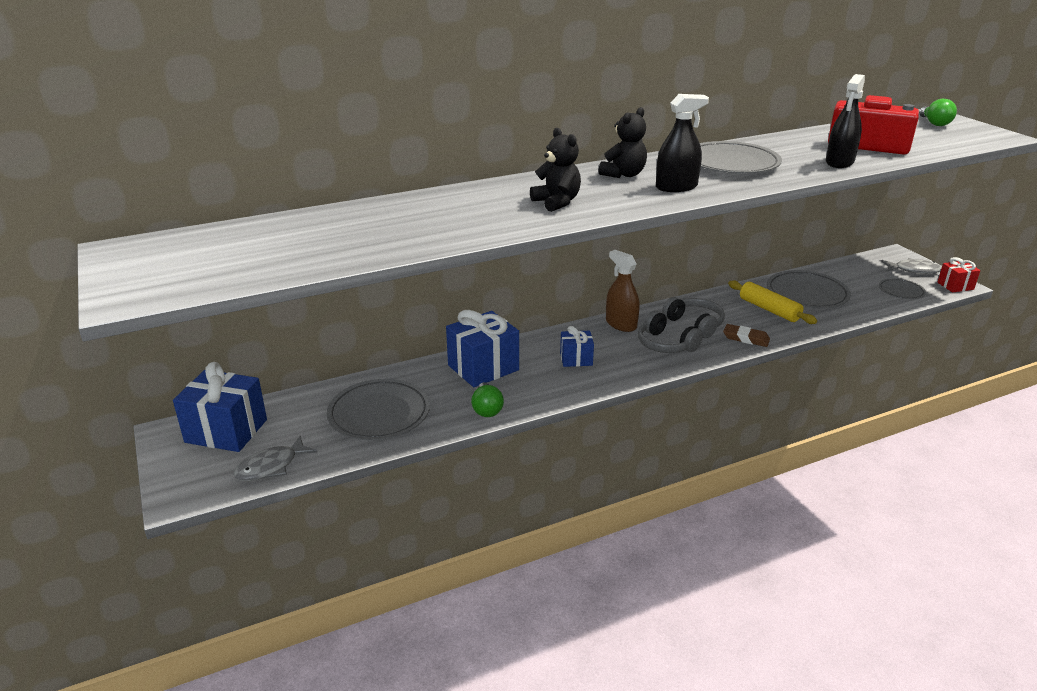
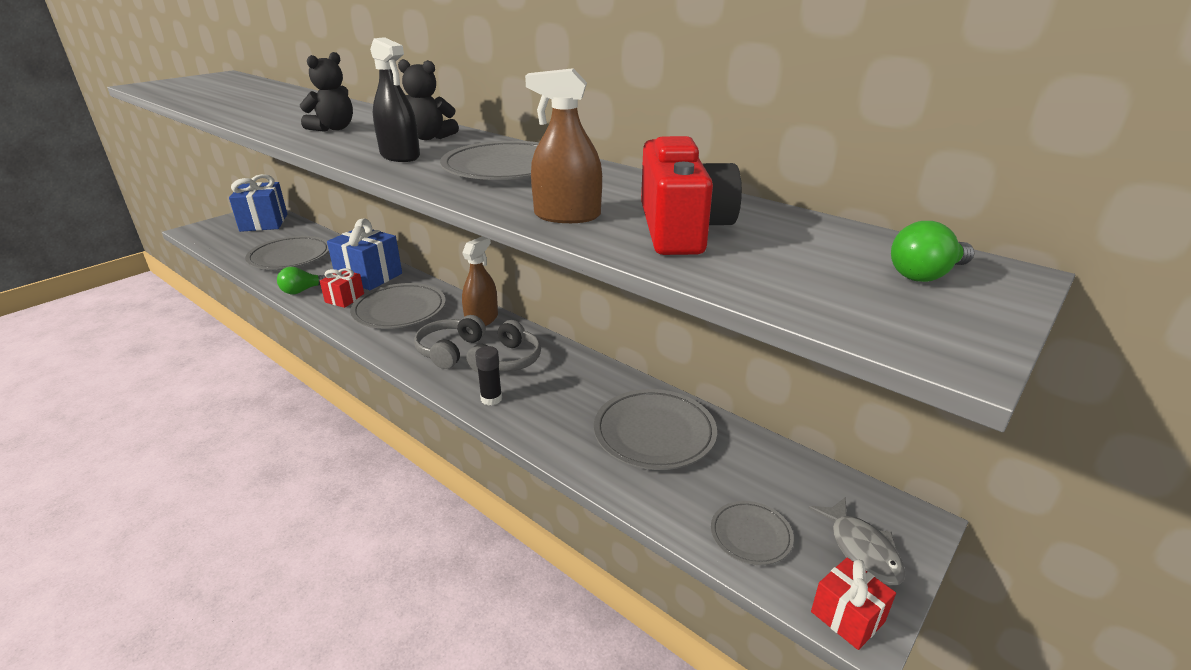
camera: 65 degrees right, 0 degrees up
(271, 467) = (222, 243): grey fish -> none
(527, 385) = (345, 299): none -> red gift
(576, 359) = (399, 310): blue gift -> grey plate
(746, 338) = (491, 399): brown eraser -> black glue stick
(769, 309) = (581, 407): yellow rolling pin -> none
(839, 162) = (567, 216): black spray bottle -> brown spray bottle

